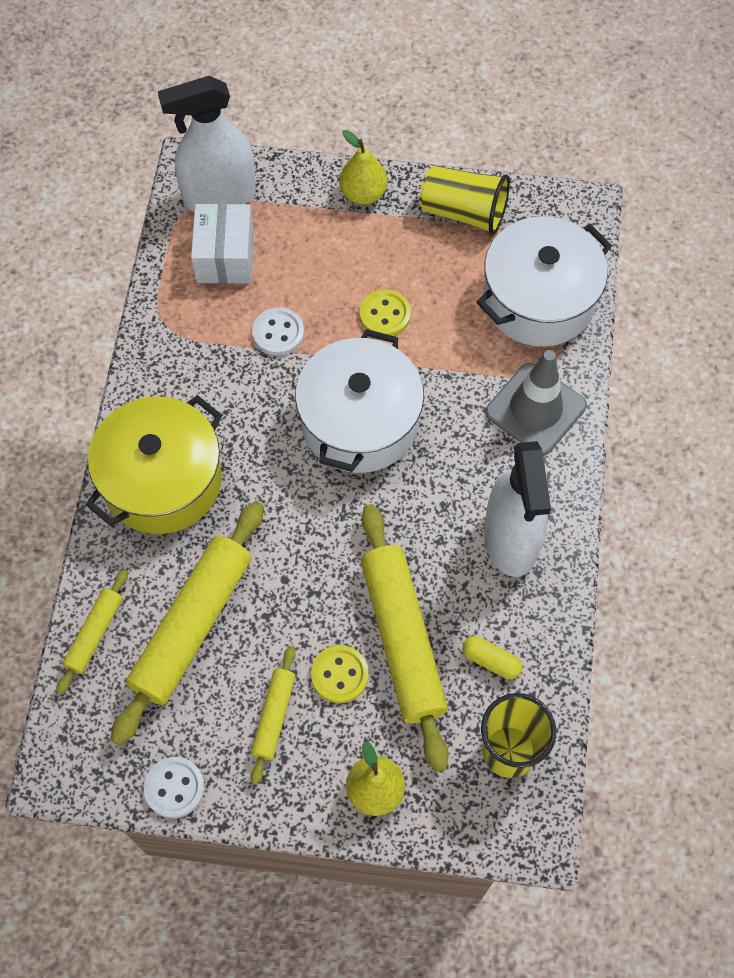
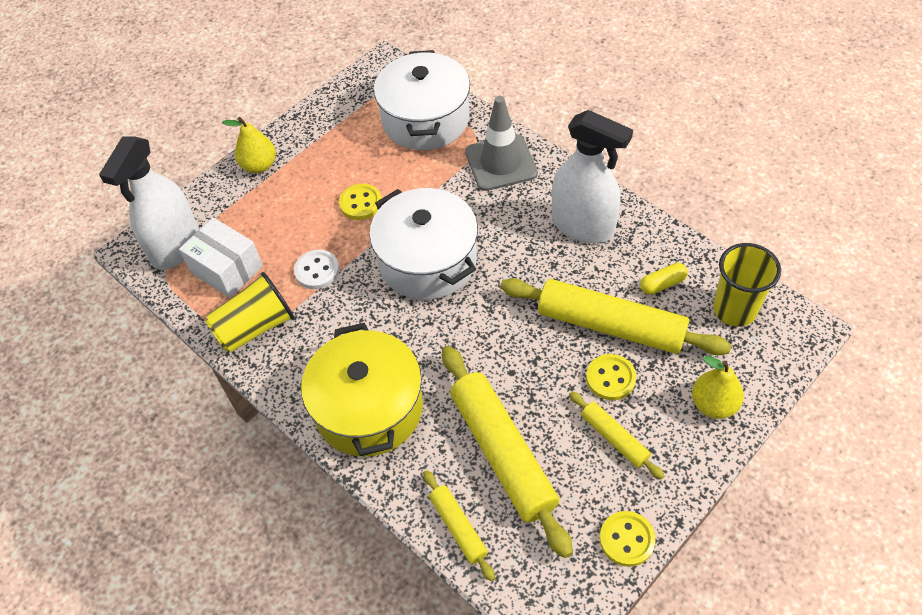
camera: 50 degrees left, 10 degrees down
(174, 788) = (627, 539): white button -> yellow button
(463, 212) = (327, 122): yellow cup -> yellow cup (255, 327)

